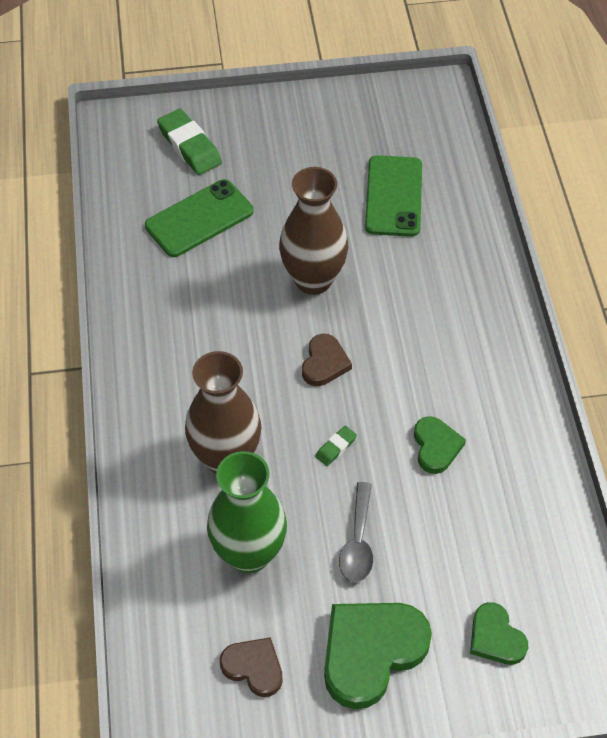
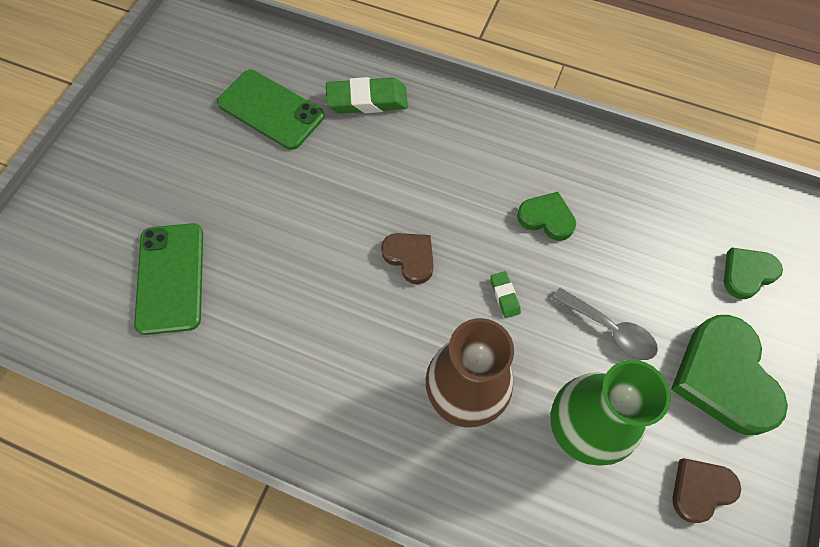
camera: 60 degrees left, 10 degrees up
(190, 146) = (75, 241): green eraser -> green eraser (367, 100)
(313, 279) = (314, 218): brown vase -> none
(495, 637) = (747, 273): green heart -> green heart turned 150 degrees clockwise

